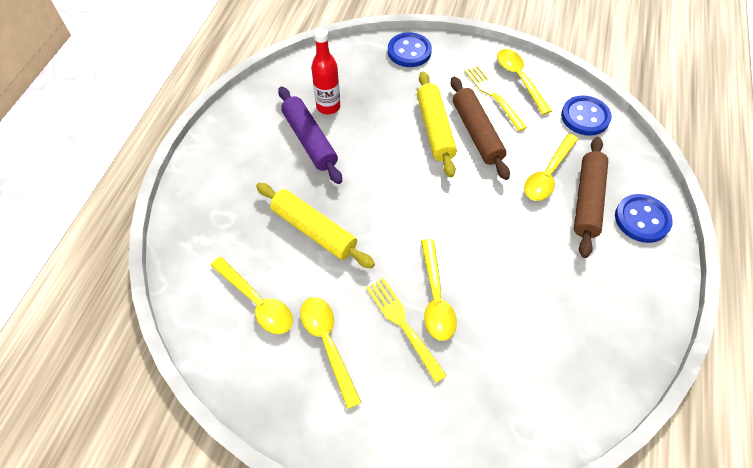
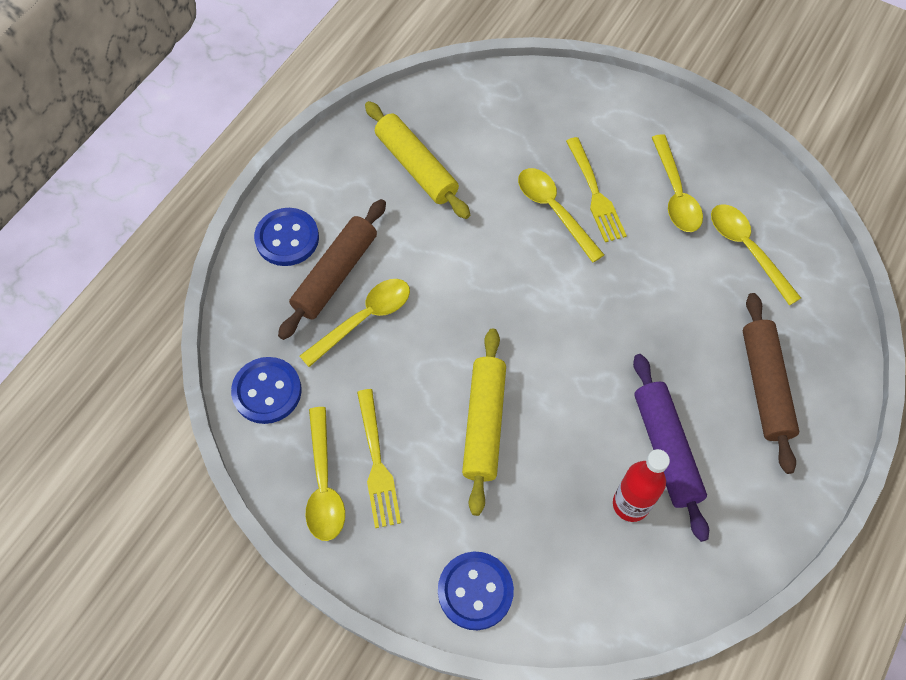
camera: 165 degrees left, 5 degrees up
(314, 230) = (675, 315): yellow rolling pin -> yellow rolling pin (416, 167)
(435, 298) = (554, 210): yellow spoon -> yellow spoon turned 45 degrees counterclockwise
(476, 133) = (429, 403): brown rolling pin -> brown rolling pin (765, 386)

